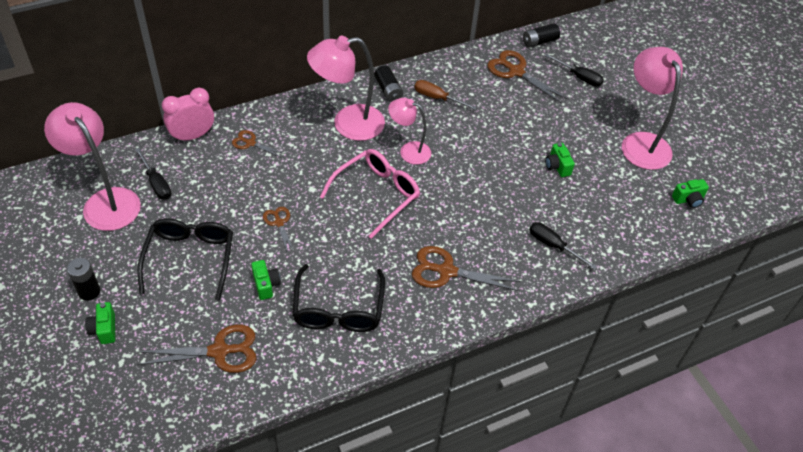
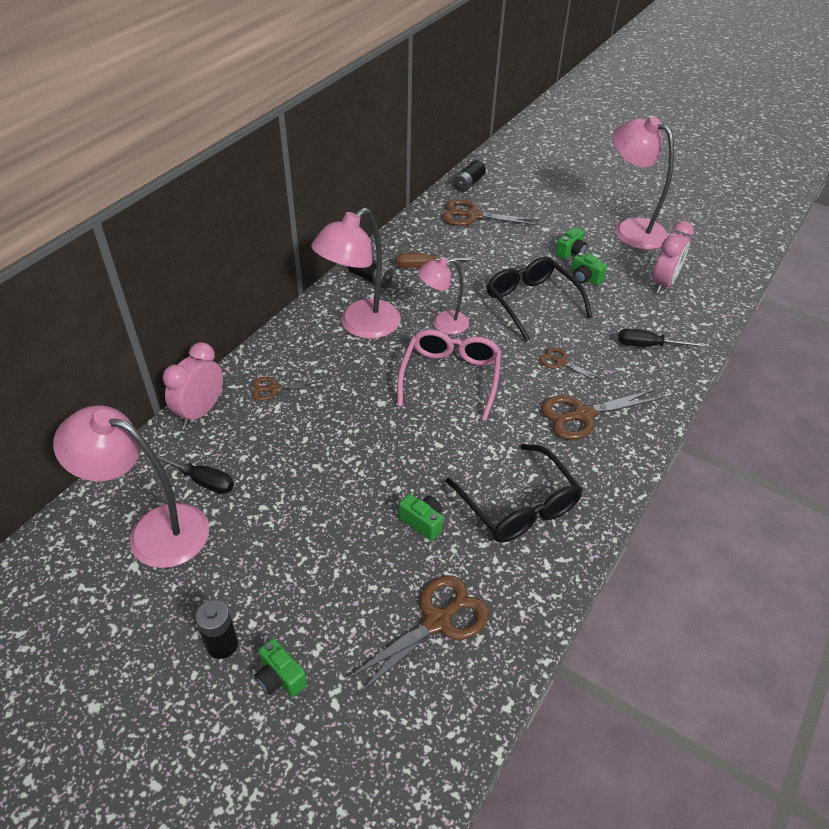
camera: 30 degrees left, 5 degrees down
(190, 259) = (313, 540): black glasses -> black glasses (531, 302)
(279, 223) = (378, 452): brown scissors -> brown scissors (560, 362)
(579, 77) = (529, 199): black screwdriver -> none
(621, 201) = (663, 283): none -> pink clock
(688, 200) = (710, 258): green camera -> green camera (570, 252)

